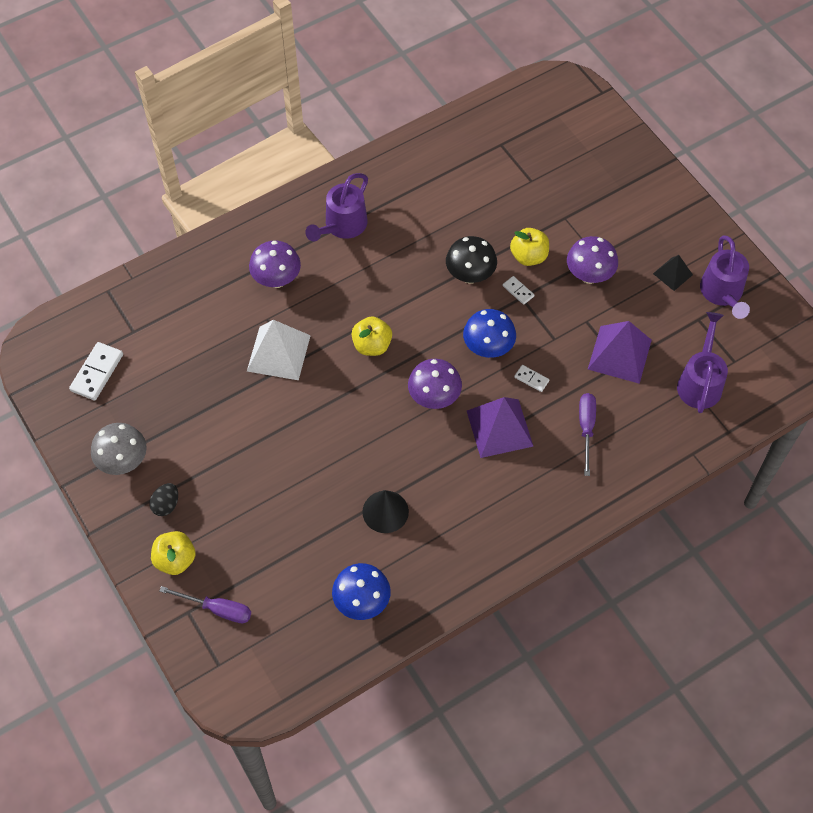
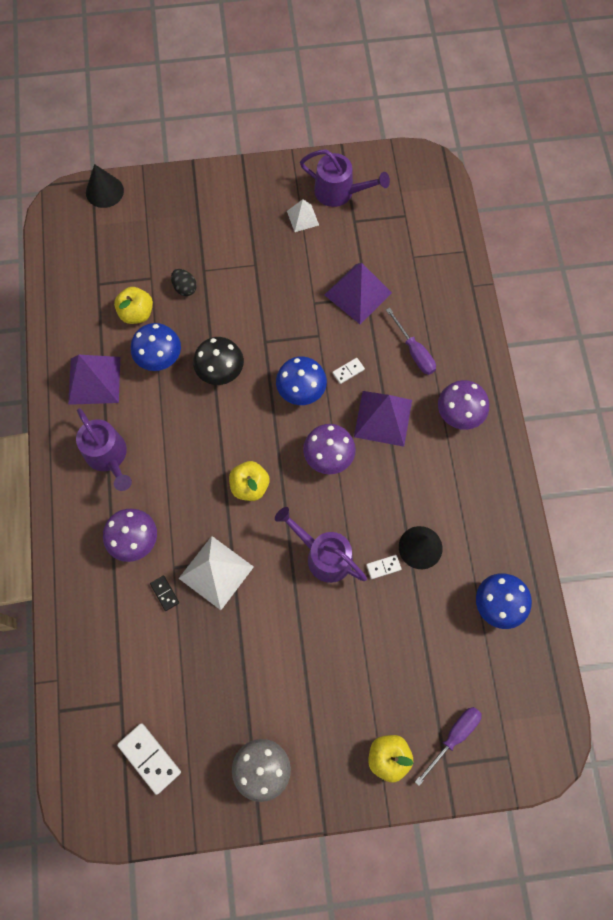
camera: 65 degrees left, 10 degrees up
(166, 505) = (327, 744): black egg -> black egg (185, 288)
(241, 322) = (164, 593): none -> black domino
(407, 184) = (94, 380): none -> purple pyramid
(456, 223) = (160, 358): none -> blue mushroom
(518, 291) = (257, 341): white domino -> white domino (383, 567)
(528, 256) = (227, 316): yellow apple -> yellow apple (137, 313)
(586, 428) = (414, 351): purple screwdriver -> purple screwdriver turned 150 degrees counterclockwise
(589, 275) = (271, 279): purple mushroom -> purple mushroom (459, 414)
(596, 107) = (104, 191): none -> black cone
(672, 274) = (302, 218): black pyramid -> white pyramid
(700, 381) = (411, 248): purple watering can -> purple watering can (323, 555)

